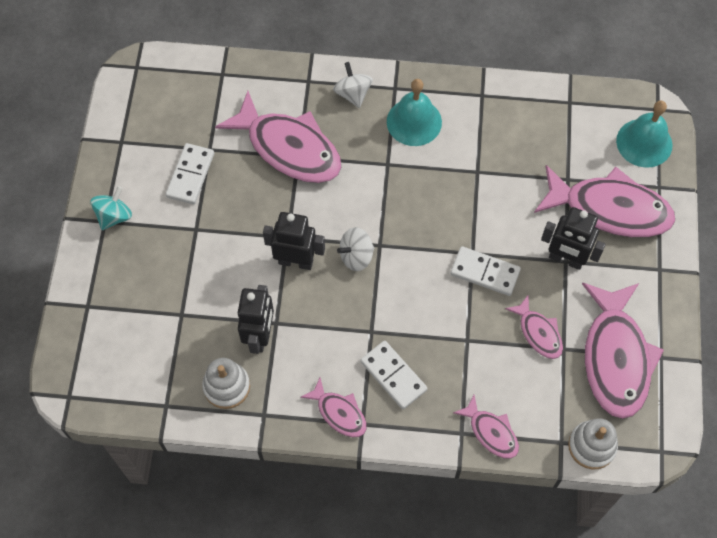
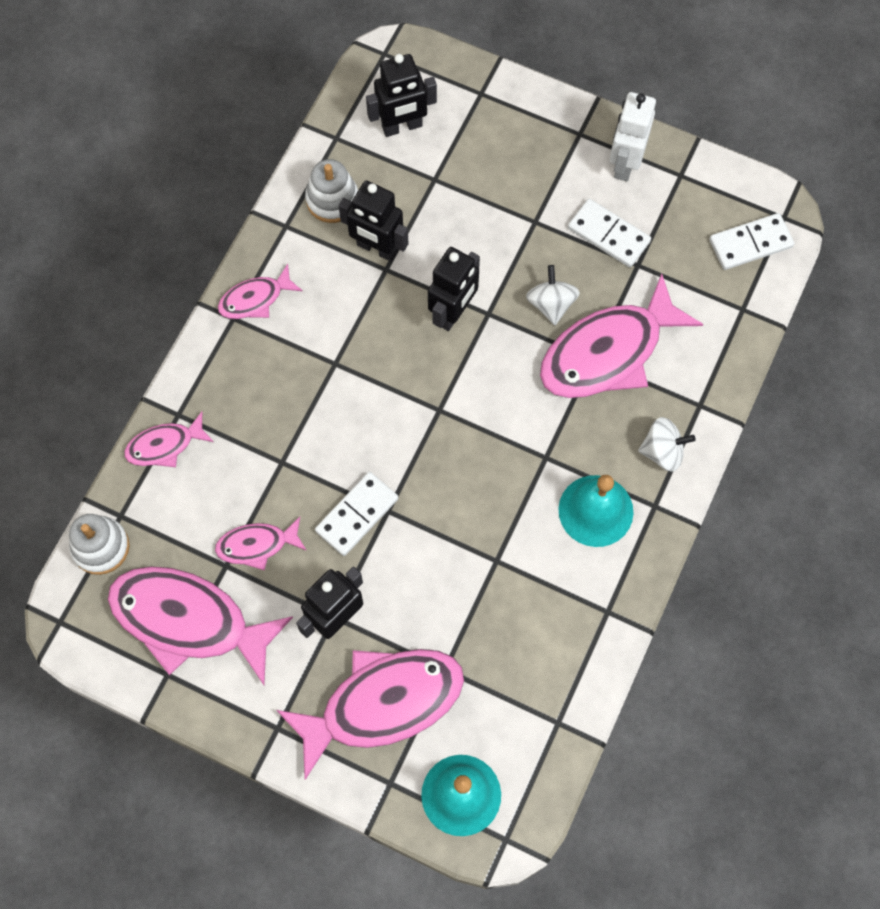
camera: 110 degrees right, 5 degrees up
(114, 216) = (582, 144): turquoise spinning top -> none
(122, 182) = (625, 163): none -> white robot
(139, 356) = (402, 126): none -> black robot
(356, 256) = (434, 379): white spinning top -> white spinning top (551, 304)
(393, 376) = (273, 368): white domino -> white domino (750, 243)
(610, 209) = (382, 703): pink fish -> pink fish turned 150 degrees counterclockwise

